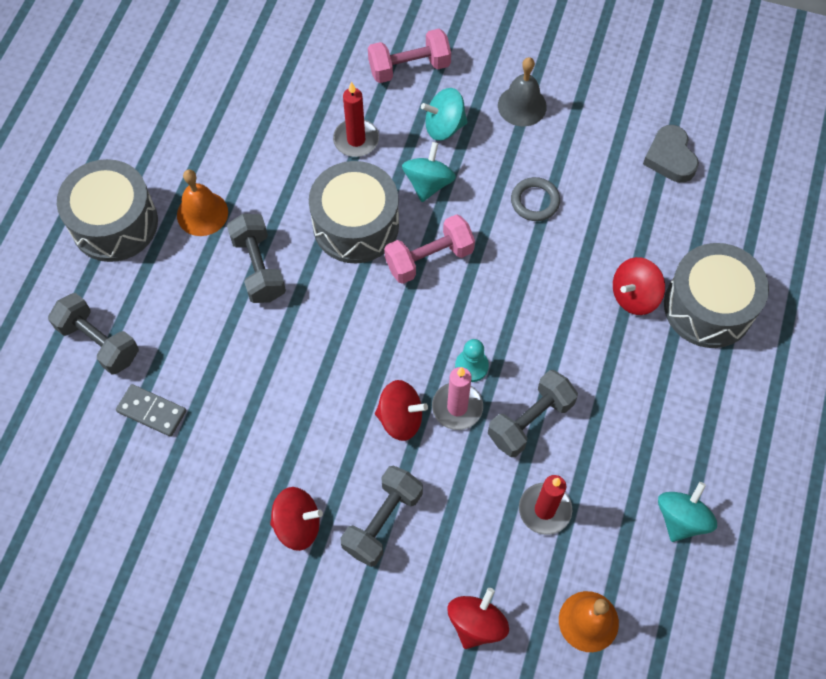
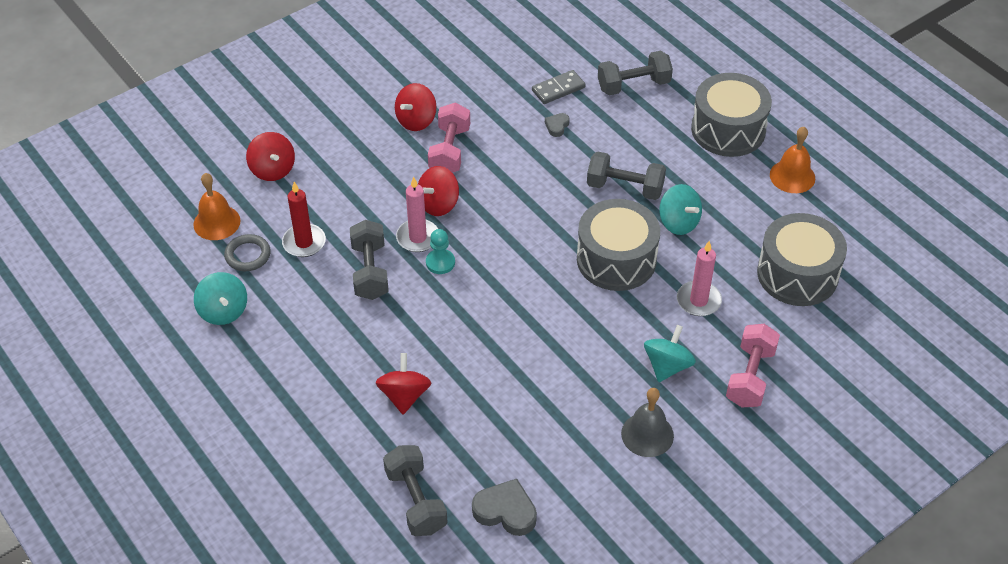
camera: 125 degrees right, 15 degrees down
(202, 213) = (699, 178): orange bell -> orange bell (792, 176)
(211, 378) = (557, 126): none -> grey heart
(356, 140) = (698, 300): red candle -> pink candle
(382, 521) = (378, 160): grey dumbbell -> grey dumbbell (416, 501)
(428, 183) = (618, 324): turquoise spinning top -> turquoise spinning top (678, 222)
(429, 259) = (549, 287): pink dumbbell -> pink dumbbell (449, 151)
(535, 201) = (544, 384): grey ring -> grey ring (248, 255)
(708, 307) = (351, 439): grey drum -> grey drum (797, 274)

